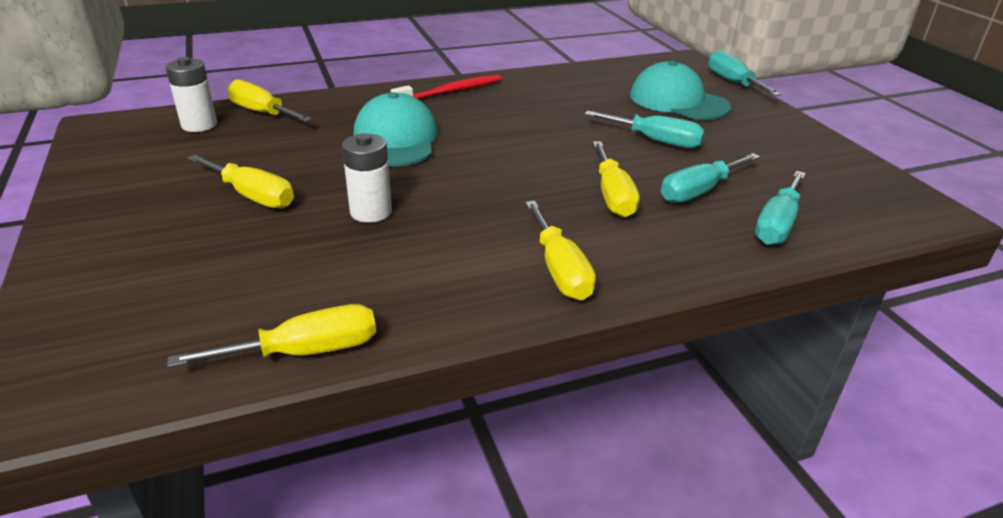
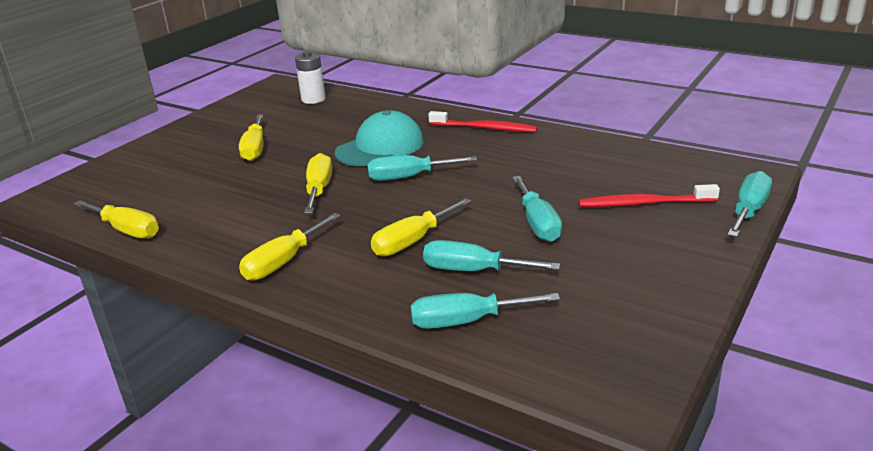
camera: 55 degrees right, 5 degrees down
(262, 112) = (354, 103): yellow screwdriver -> yellow screwdriver (319, 189)
(371, 212) = (279, 182): white battery -> none
(485, 152) = (409, 177): none -> turquoise screwdriver
(678, 101) = (643, 203): turquoise cap -> red toothbrush

